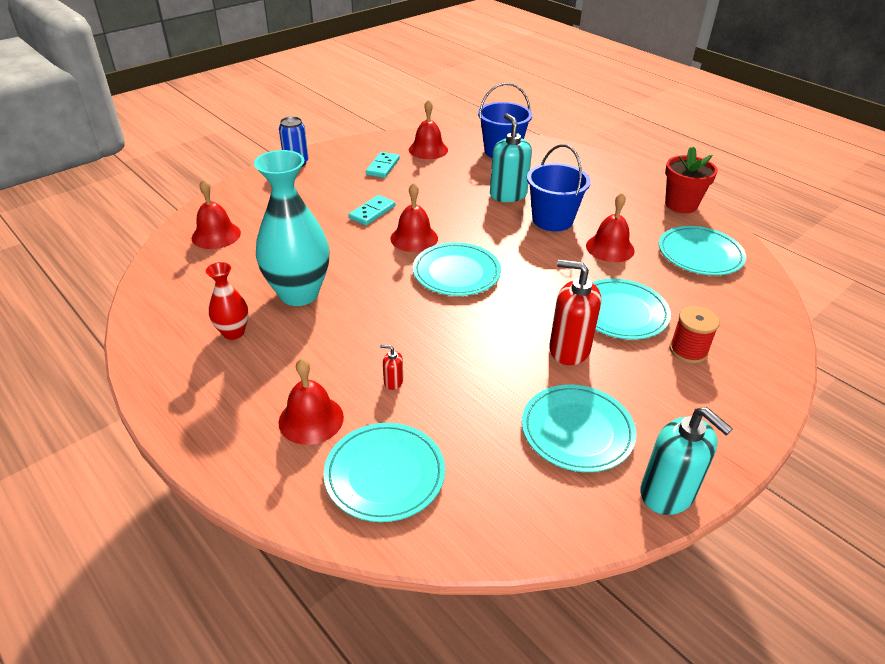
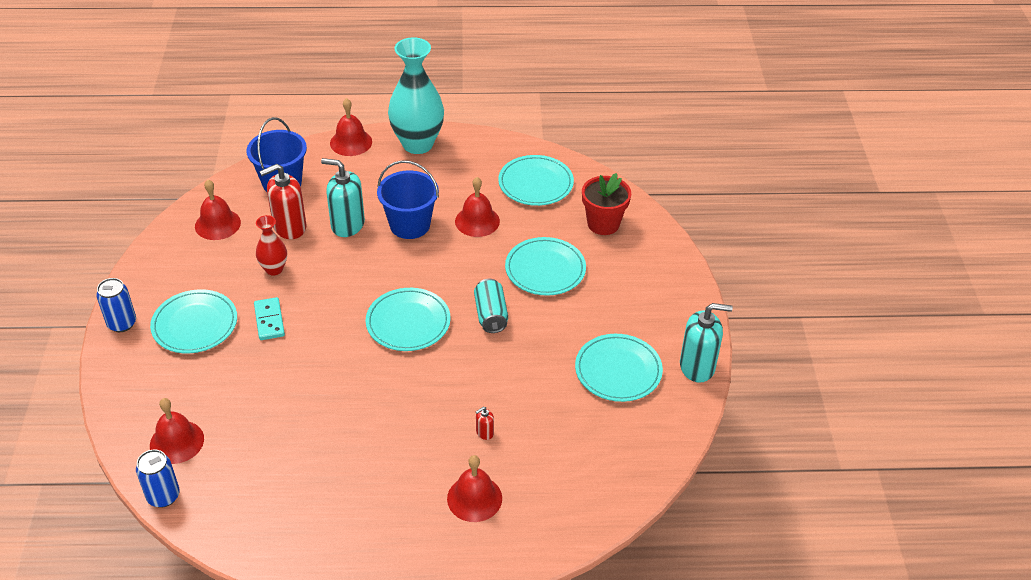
camera: 50 degrees left, 5 degrees up
(160, 256) = (163, 496): none -> blue can
(233, 332) = (331, 495): red vase -> red vase (274, 269)
(299, 294) = (327, 430): turquoise vase -> turquoise vase (417, 144)
(382, 167) = (207, 270): turquoise domino -> none
(385, 474) = (560, 487): turquoise plate -> turquoise plate (195, 324)
(414, 238) = (336, 318): red bell -> red bell (351, 142)
(526, 310) = (491, 315): none -> turquoise can
(569, 349) = (550, 322): red soap dispenser -> red soap dispenser (289, 227)
(681, 205) = (475, 145): red flower pot -> red flower pot (603, 224)
(688, 350) = (610, 267): red spool -> none

